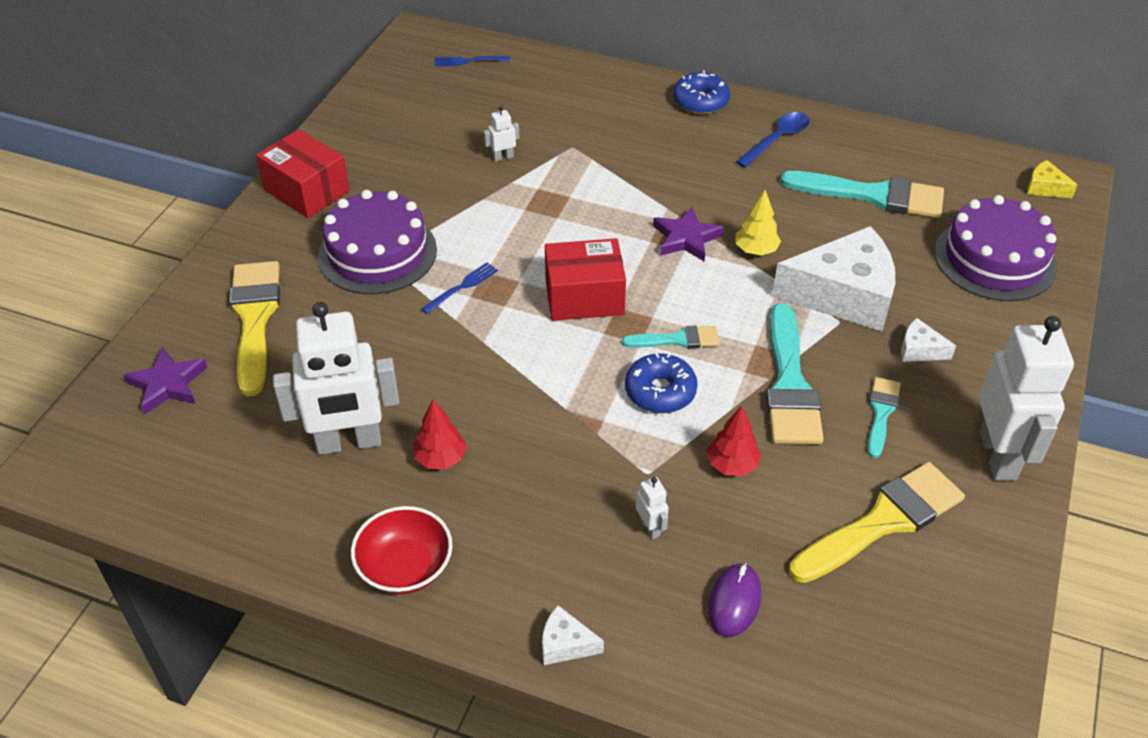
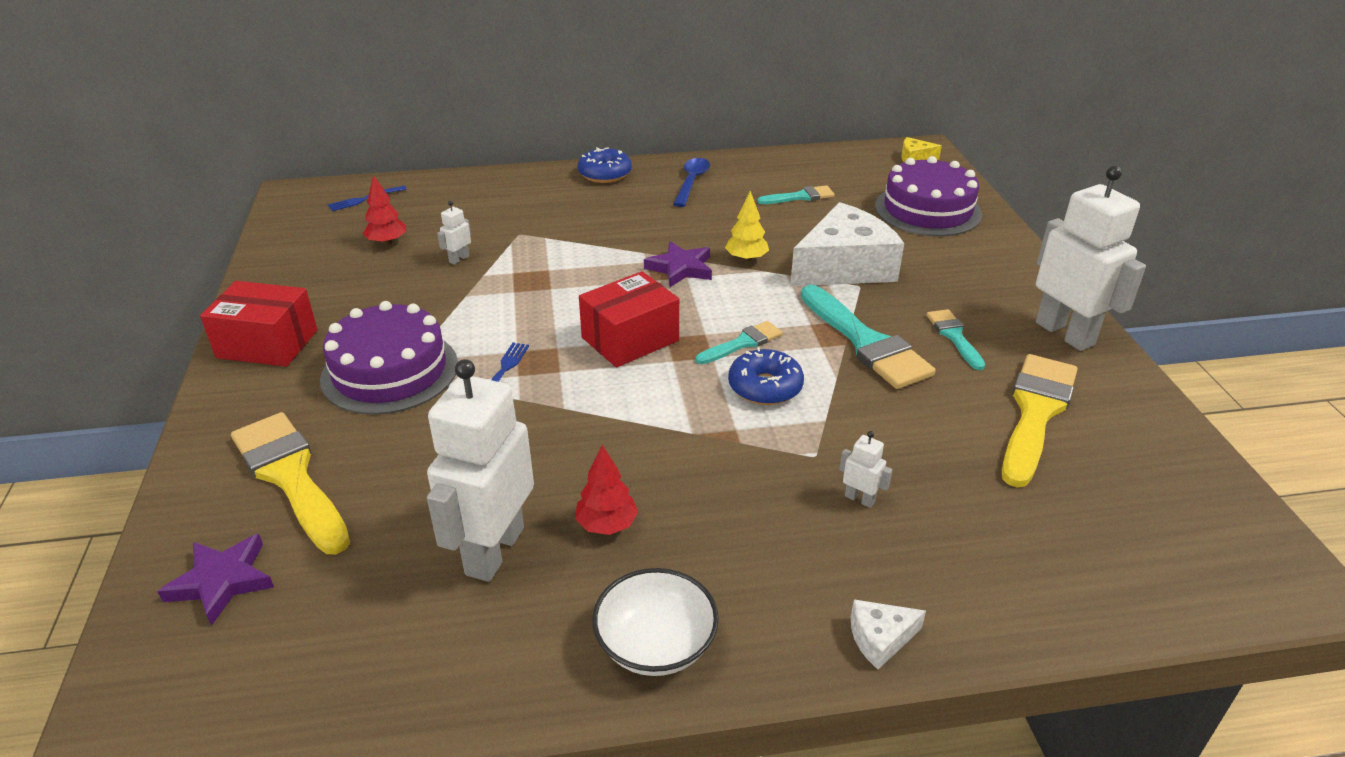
camera: 30 degrees left, 10 degrees down
(349, 442) = (494, 551): white robot -> white robot turned 150 degrees clockwise
(405, 567) = (655, 644): red bowl -> white bowl
(732, 465) = (879, 420): red tree -> red tree (387, 242)
(734, 602) = (988, 527): purple mouse -> none
(872, 195) = (800, 197): turquoise brush -> turquoise brush, size x0.53
(919, 350) = (937, 284): white cheese -> none

